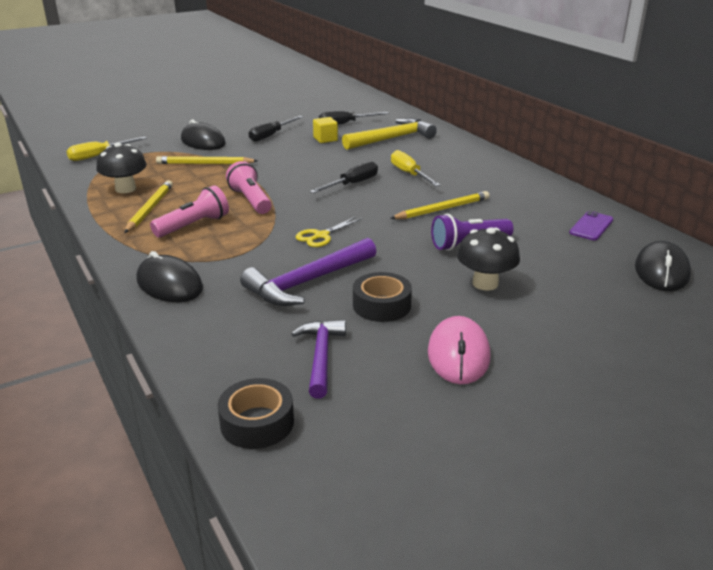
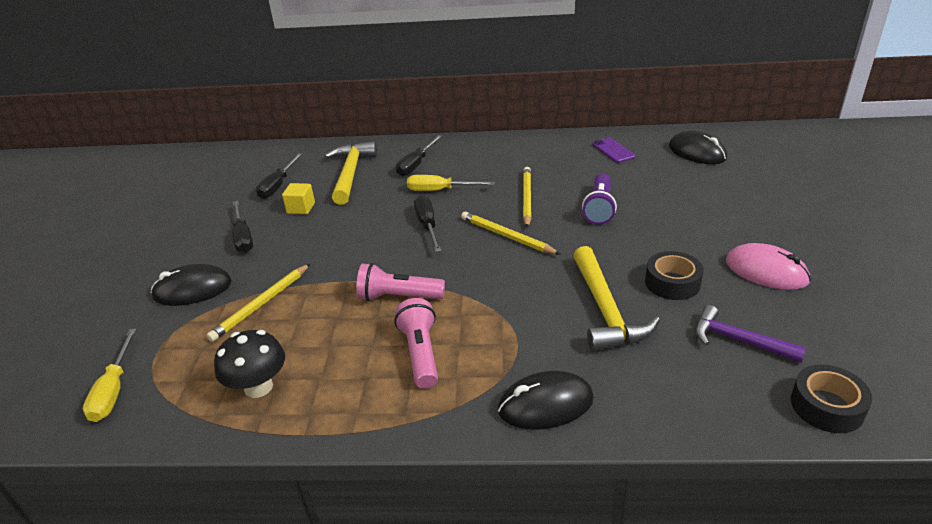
camera: 55 degrees left, 5 degrees up
(150, 209) = (341, 378): yellow pencil -> yellow pencil (507, 236)
(307, 282) = (605, 310): purple hammer -> yellow hammer
(321, 236) = (520, 276): yellow scissors -> none
(437, 155) = (416, 165): none -> black screwdriver
(485, 283) = (668, 223): black mushroom -> none

